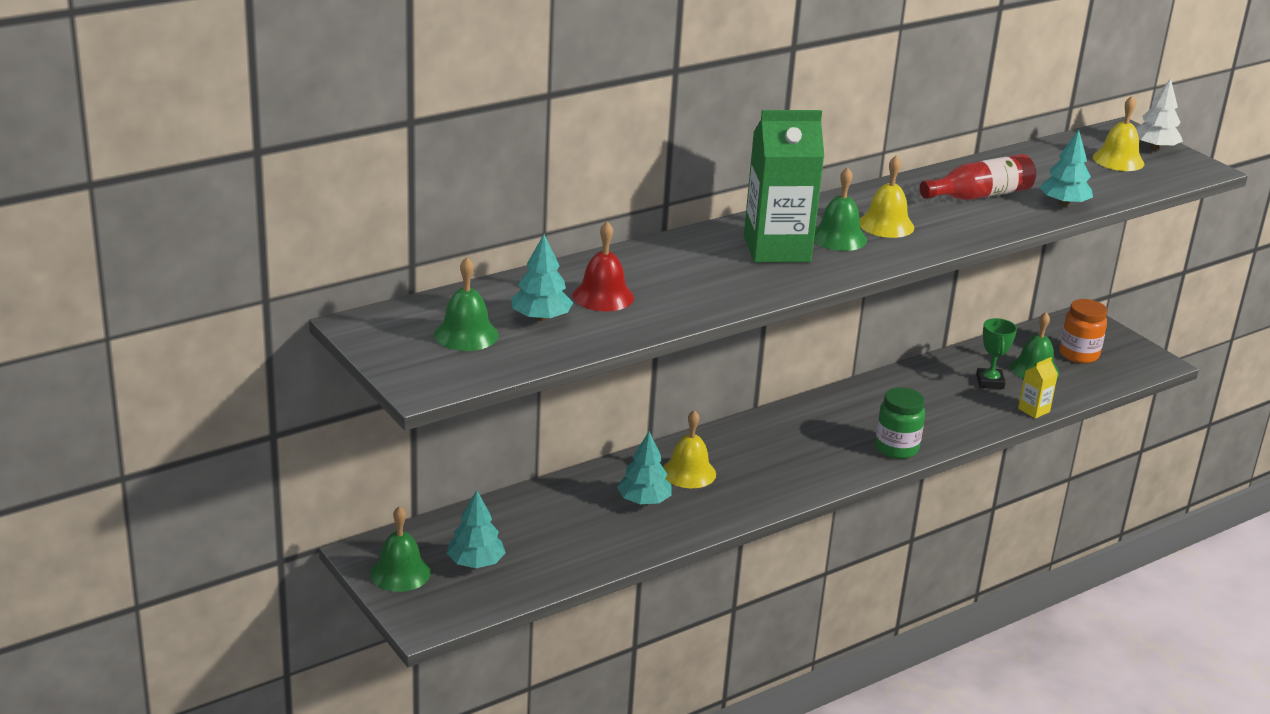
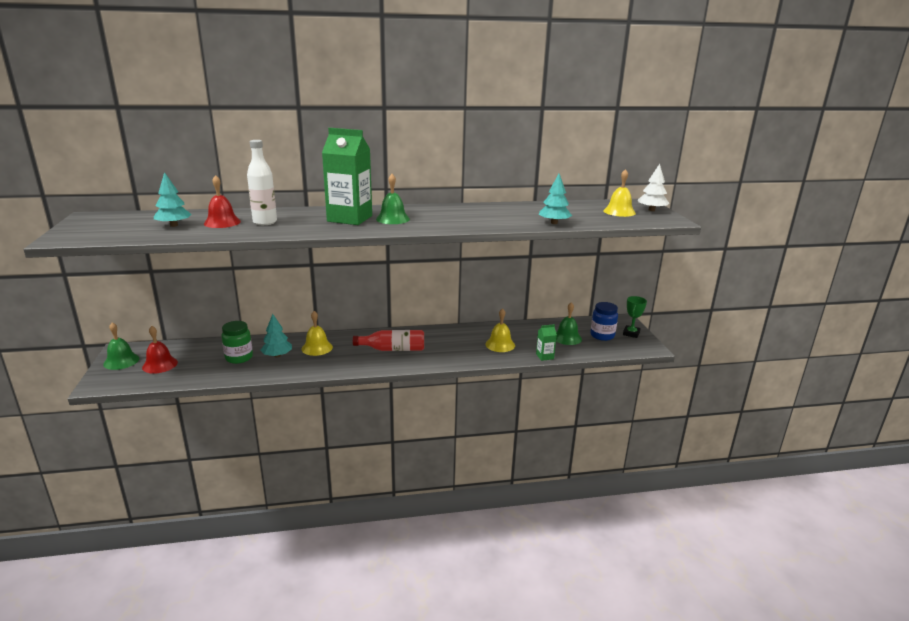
camera: 25 degrees right, 5 degrees down
(466, 334) = (125, 225): green bell -> none
(475, 563) = (160, 365): turquoise tree -> red bell
(666, 282) = (265, 222): none -> white bottle
(886, 225) = (429, 218): yellow bell -> yellow bell (500, 344)
(896, 448) = (441, 359): green jar -> green jar (239, 358)
(979, 196) = (506, 214): red bottle -> red bottle (393, 349)
(990, 382) = (533, 339): green trophy -> green trophy (631, 333)
(1034, 410) = (544, 356): yellow carton -> green carton
(1078, 354) = (602, 335): orange jar -> blue jar

